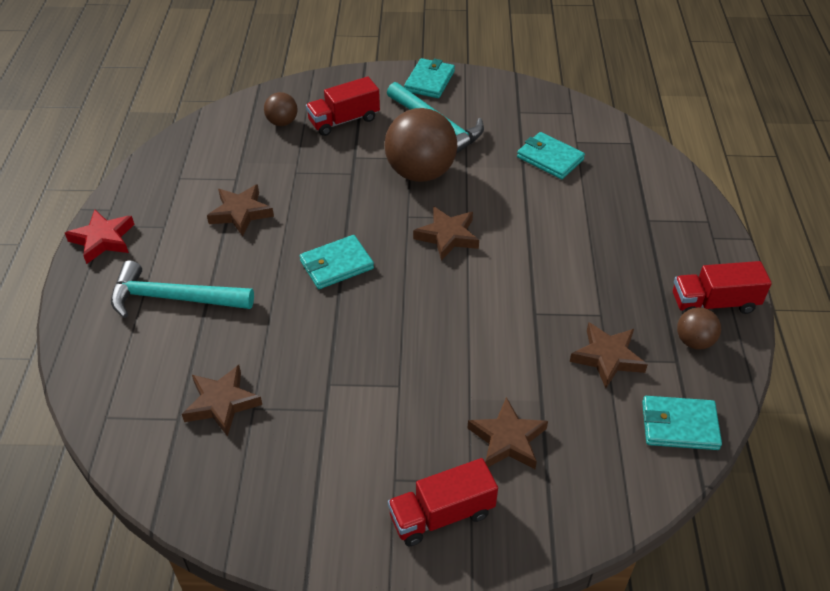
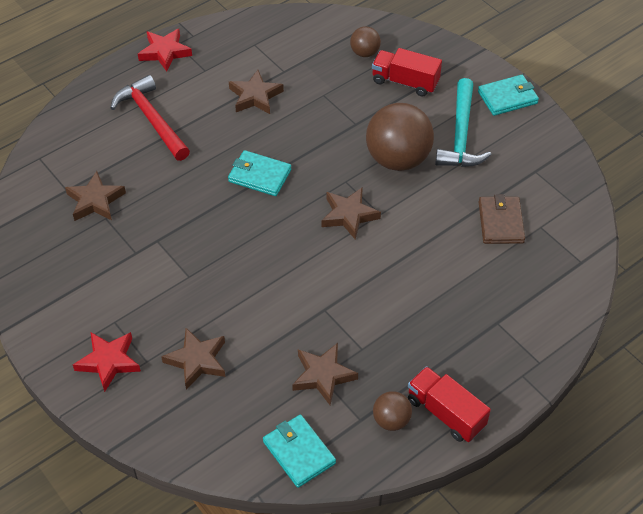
camera: 50 degrees right, 5 degrees up
(173, 298) = (152, 119): turquoise hammer -> red hammer
(441, 515) = (108, 362): red truck -> red star
(550, 158) = (500, 222): turquoise wallet -> brown wallet

